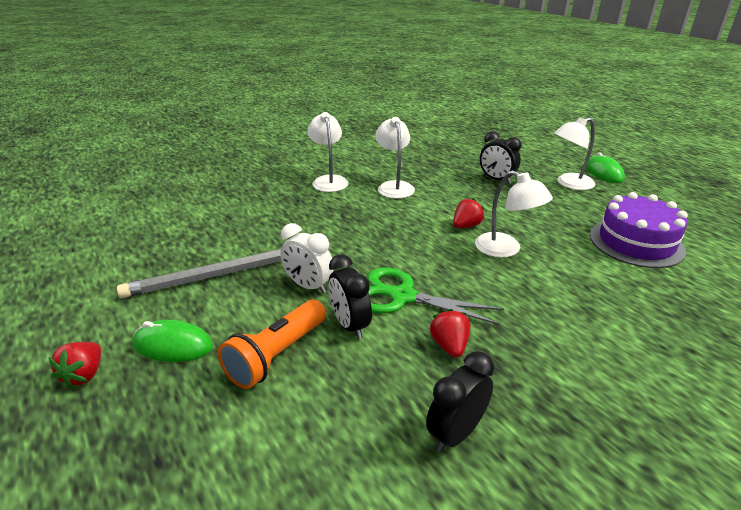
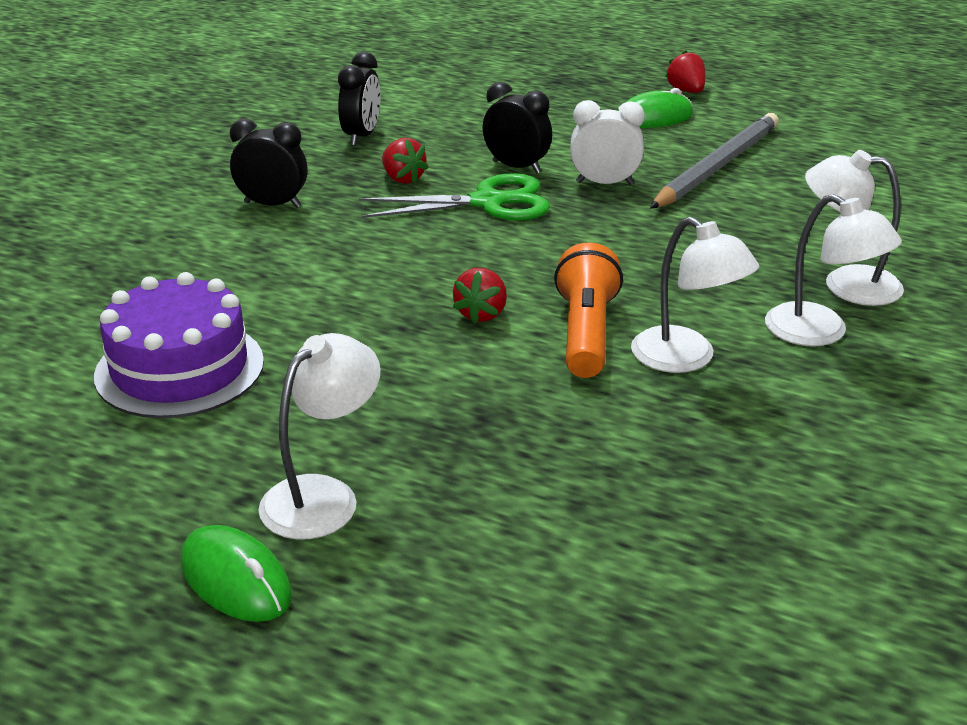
camera: 150 degrees right, 0 degrees up
(277, 355) = (555, 135): orange flashlight -> orange flashlight (585, 333)
(496, 179) = (498, 451): black clock -> black clock (272, 205)
(505, 249) = (395, 293): white lamp -> white lamp (846, 284)

